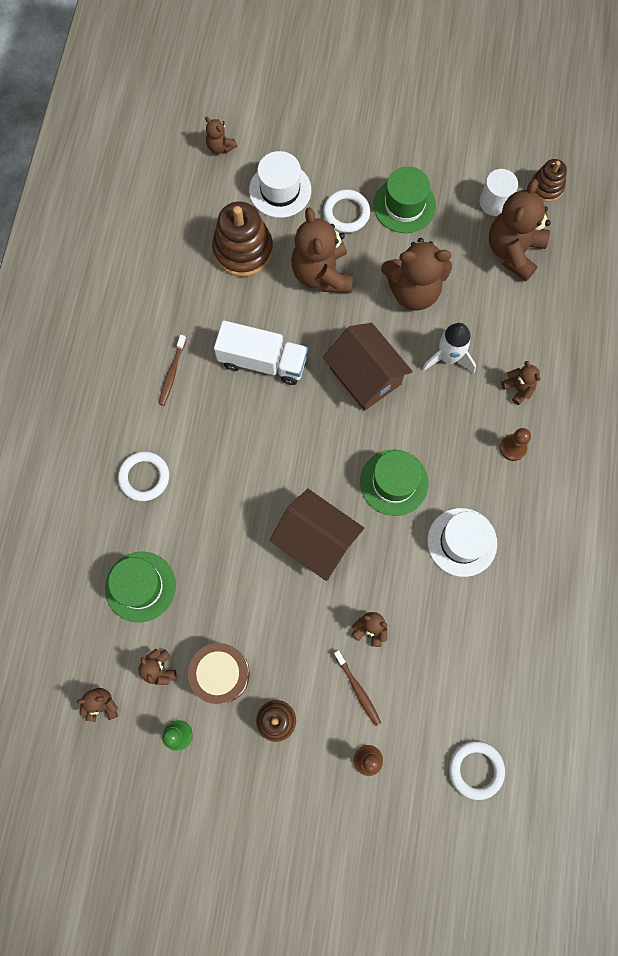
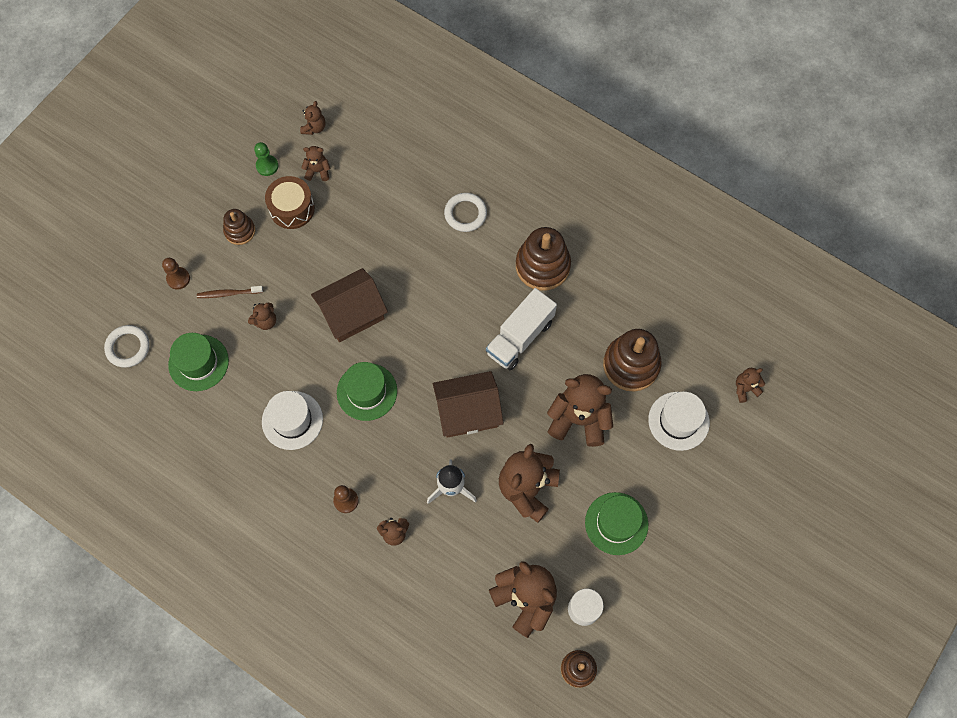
camera: 115 degrees right, 5 degrees down
(140, 586) = (383, 181): green hat -> green hat (198, 363)
(172, 373) = (542, 266): brown toothbrush -> brown stacking toy
(346, 213) = (630, 467): white ring -> none

